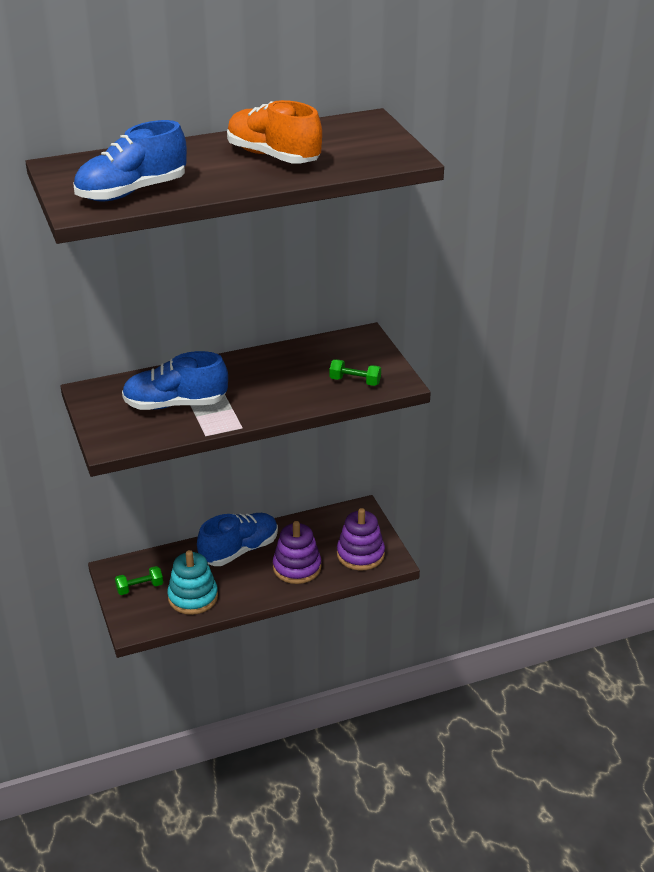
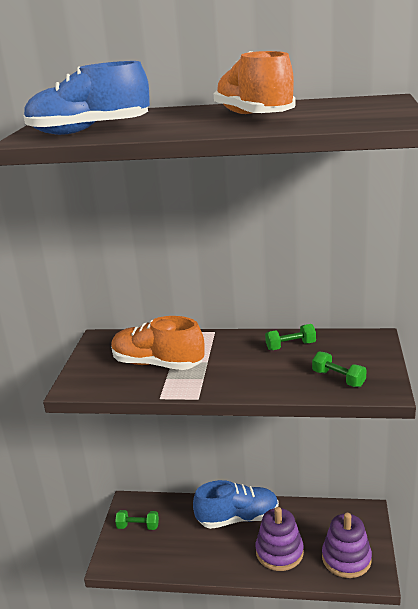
camera: 30 degrees right, 10 degrees down
(175, 404) = (157, 364): blue shoe -> orange shoe
(193, 597) = (174, 551): turquoise stacking toy -> none
(292, 359) = (290, 346): none -> green dumbbell

